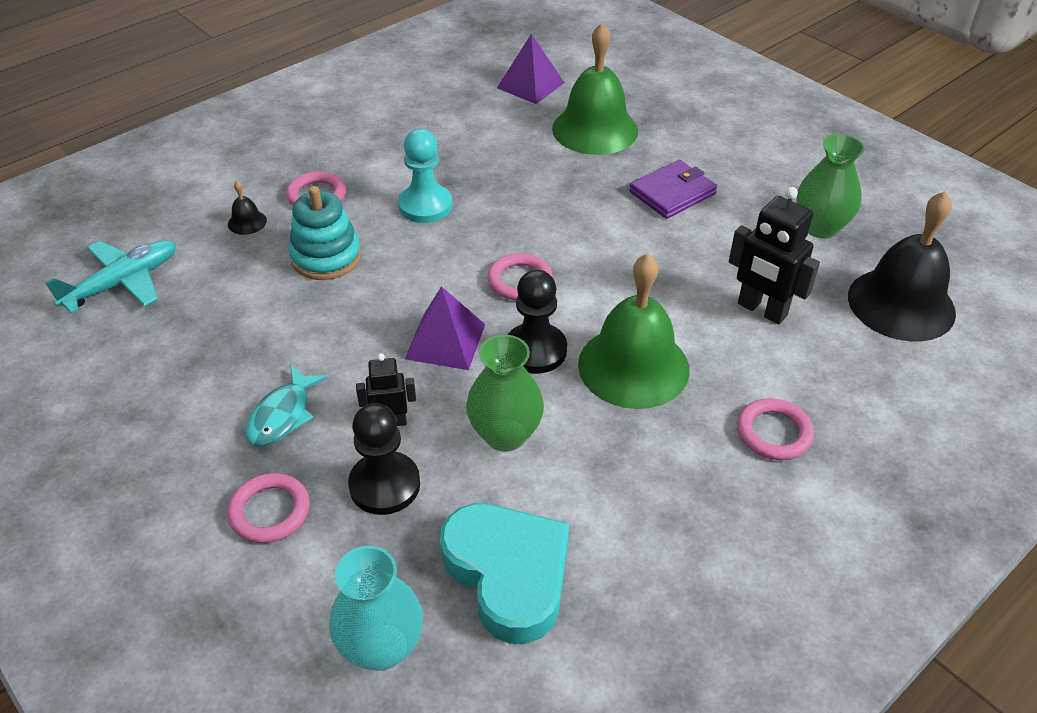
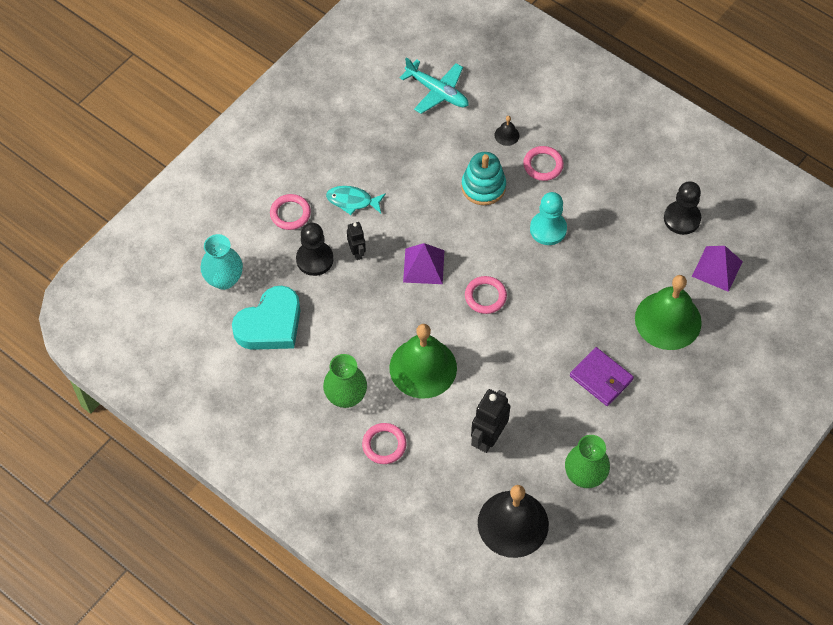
camera: 80 degrees right, 15 degrees up
(505, 435) = (358, 309): green vase -> green vase (346, 397)
(535, 350) = (425, 314): black pawn -> black pawn (682, 219)

